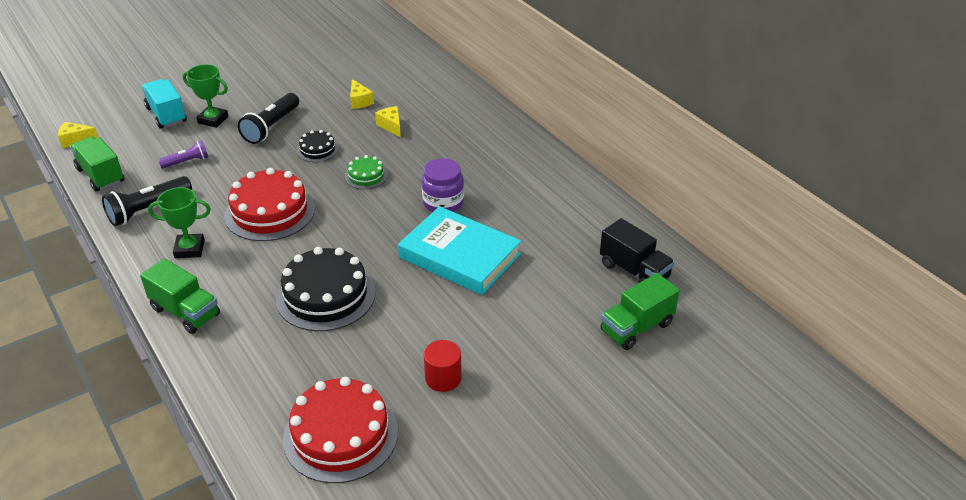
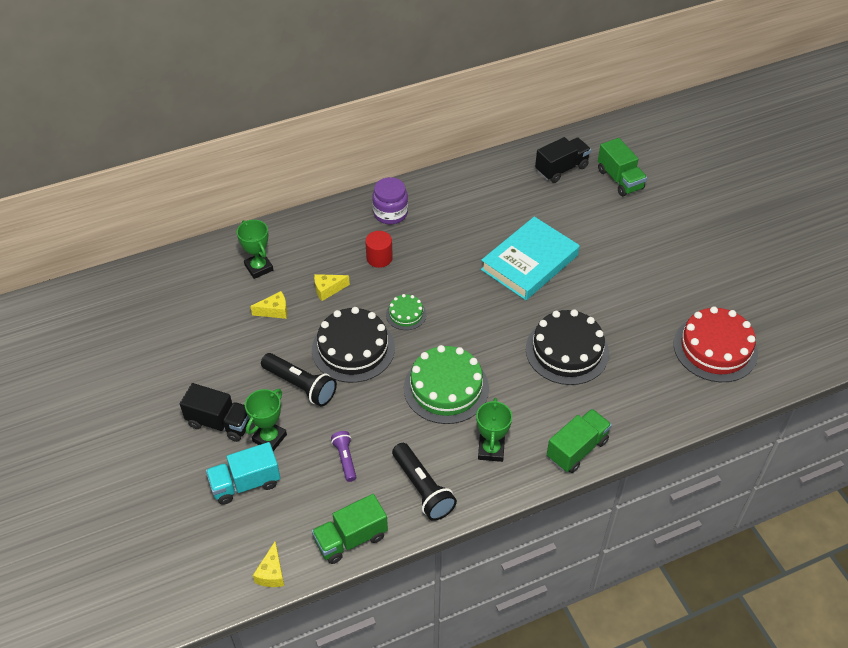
camera: 80 degrees left, 10 degrees up
(230, 94) = (220, 423): none -> black truck
(270, 212) = (446, 388): red cake -> green cake
(317, 150) = (353, 348): black cake -> black cake, size x2.00
(412, 85) = (259, 268): none -> green trophy
(443, 202) = (457, 265): purple jar -> purple jar (390, 213)
(443, 378) = (663, 287): red cylinder -> red cylinder (379, 258)

